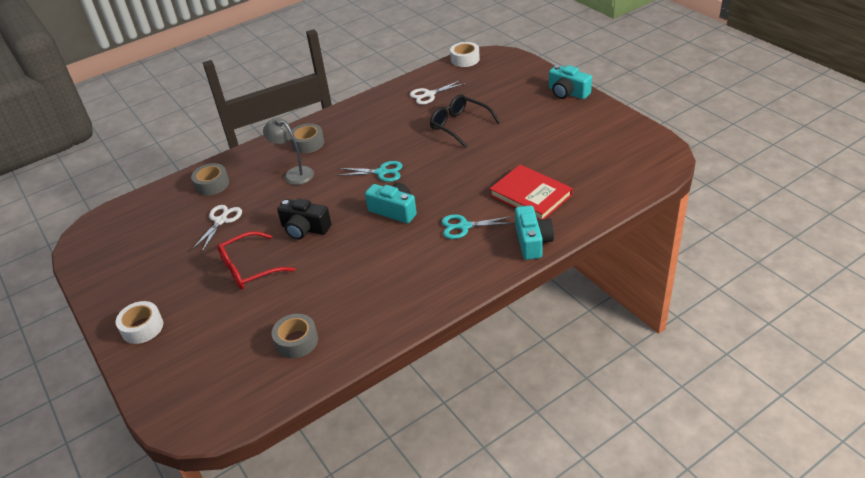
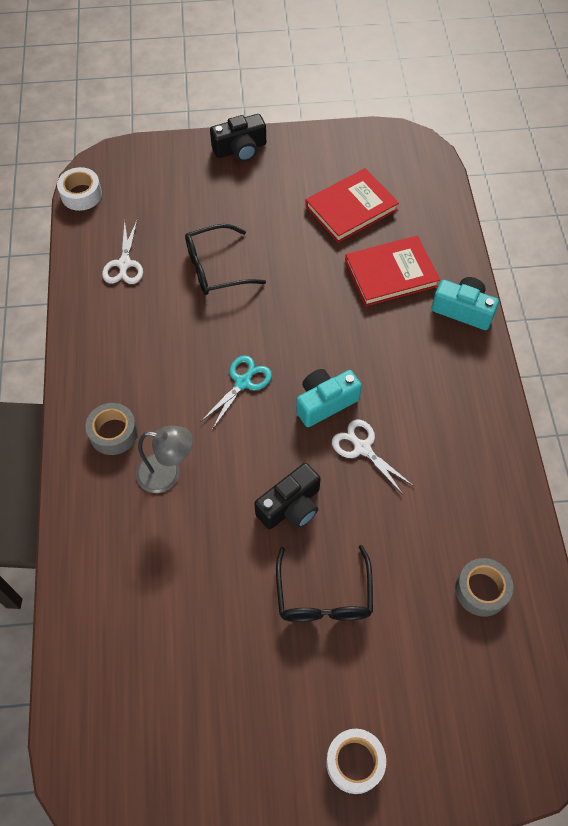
camera: 65 degrees left, 20 degrees up
(212, 184) = (109, 582): grey tape -> none
(221, 220) = (201, 597): white scissors -> white scissors (362, 448)
(249, 268) = (324, 596): red glasses -> black glasses
(294, 173) = (167, 474): grey lamp -> grey lamp turned 150 degrees counterclockwise
(464, 226) = (399, 353): turquoise scissors -> none
(567, 93) = (240, 149): turquoise camera -> black camera
(570, 155) = (351, 208): none -> red book

